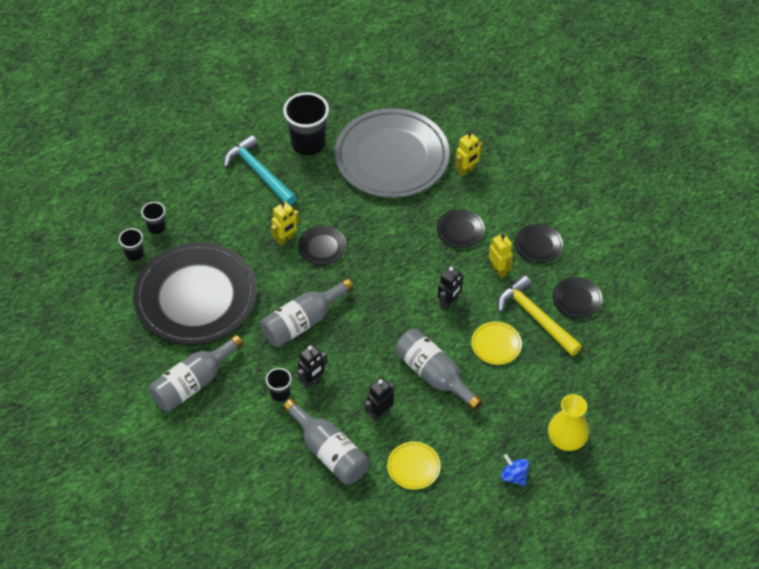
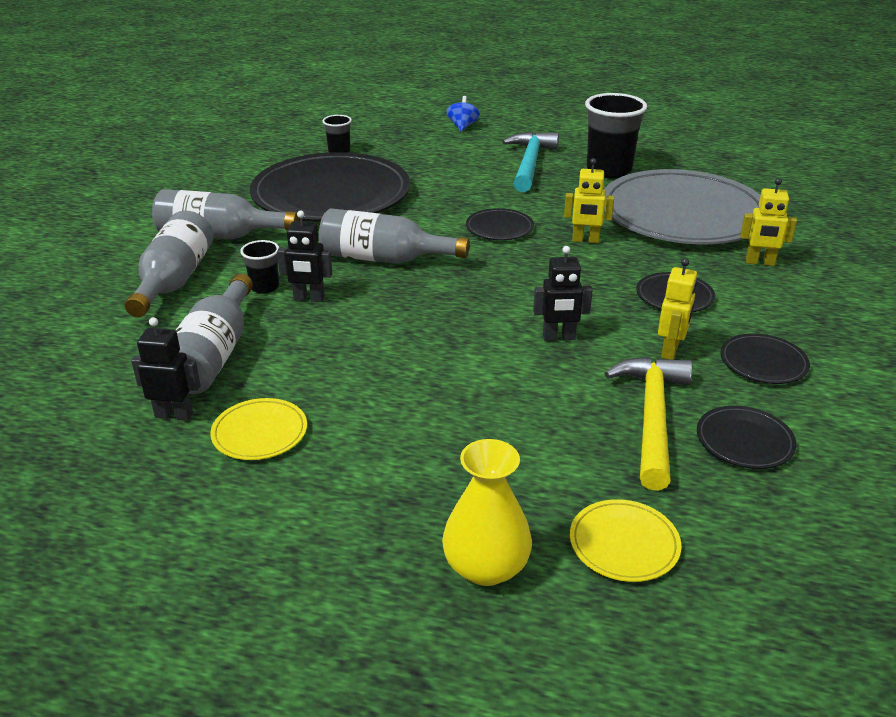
camera: 50 degrees right, 20 degrees down
(156, 227) = (385, 148): black cup -> none
(286, 239) = (475, 206): yellow robot -> yellow robot (585, 240)
(380, 413) = (318, 365): black robot -> black robot (174, 415)
(434, 375) = (433, 378): grey bottle -> grey bottle (174, 280)
(496, 344) = (555, 405): yellow plate -> yellow plate (624, 544)
(514, 476) = (346, 542): blue spinning top -> blue spinning top (462, 127)

